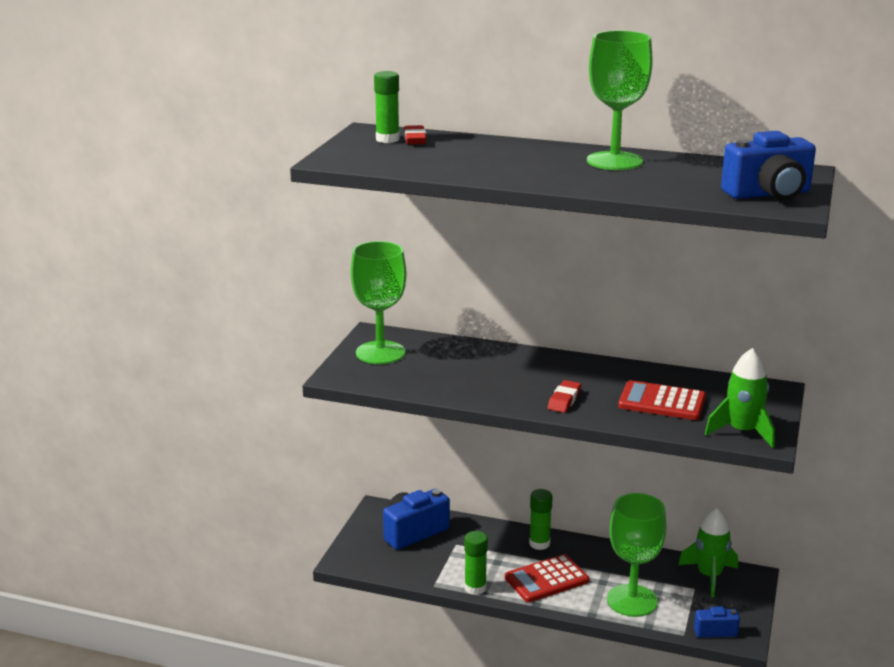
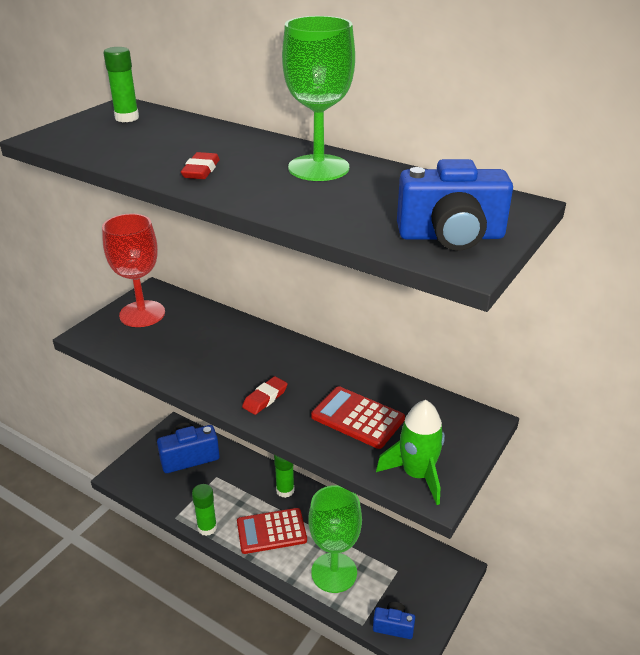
camera: 15 degrees right, 10 degrees up
(380, 353) = (142, 314): green goblet -> red goblet
(415, 139) = (152, 120): red eraser -> red eraser (201, 170)
(709, 576) = (417, 559): green rocket -> none

